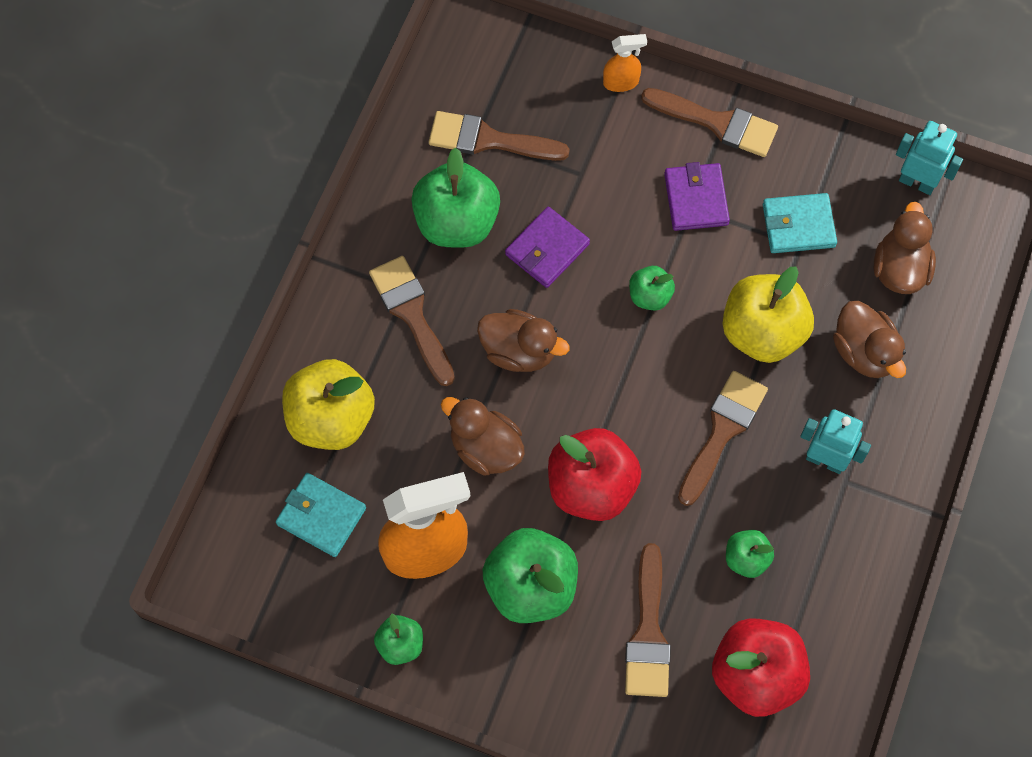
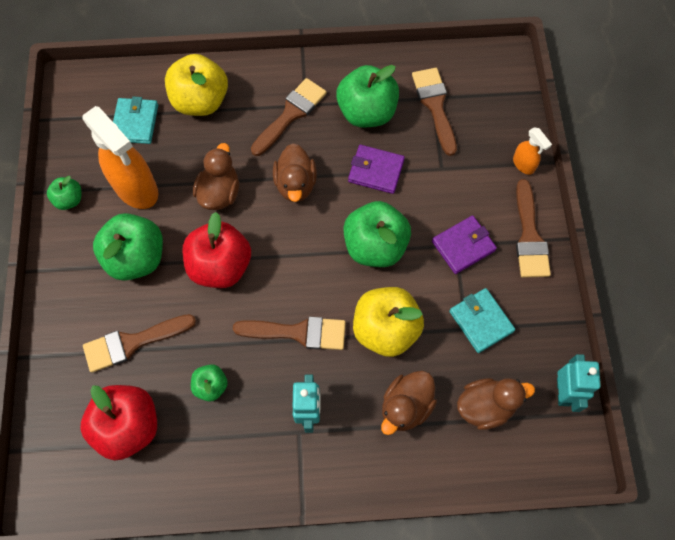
camera: 65 degrees right, 0 degrees up
(650, 296) = (375, 246): green apple -> green apple, size x1.95

